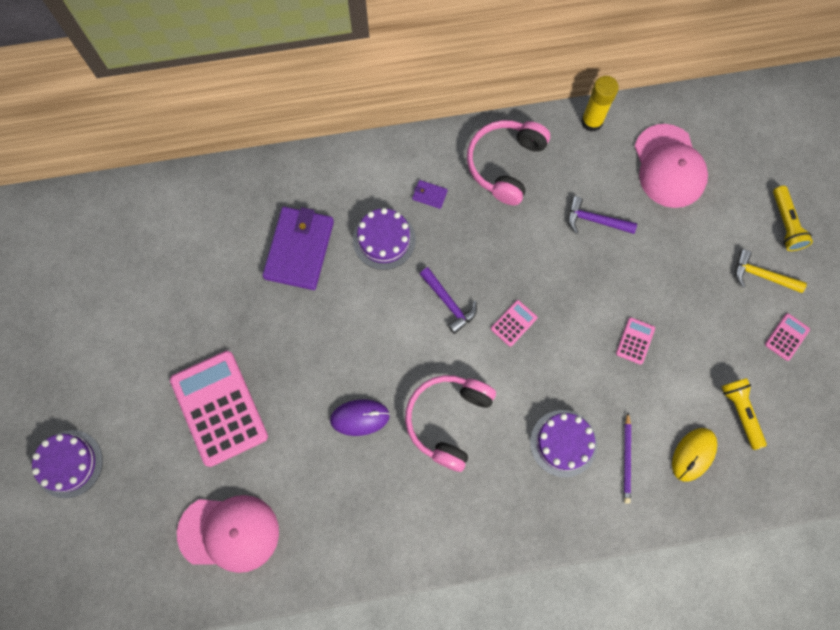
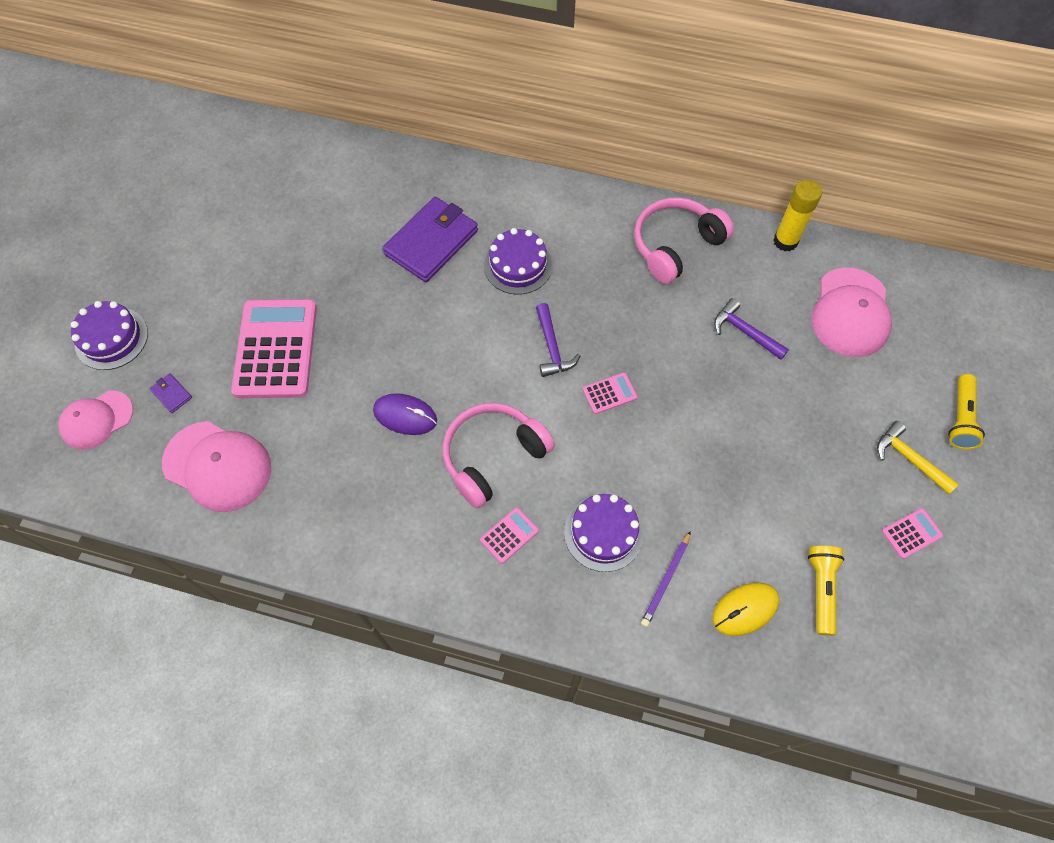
camera: 25 degrees right, 10 degrees down
(101, 541) = (97, 420): none -> pink cap
(429, 195) = (584, 244): purple wallet -> purple wallet (171, 394)
(635, 341) = (733, 464): pink calculator -> pink calculator (509, 535)

